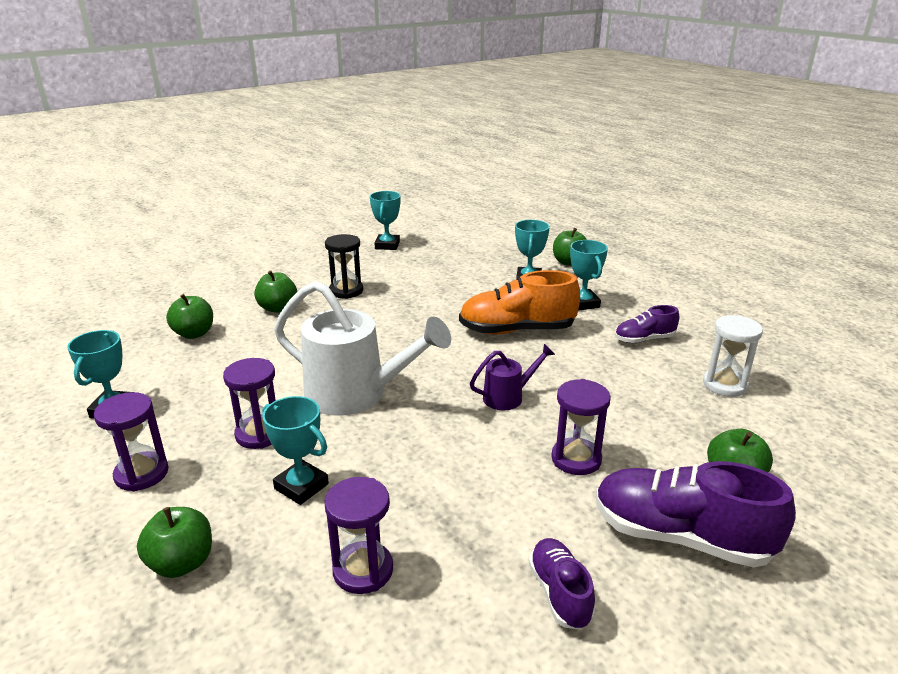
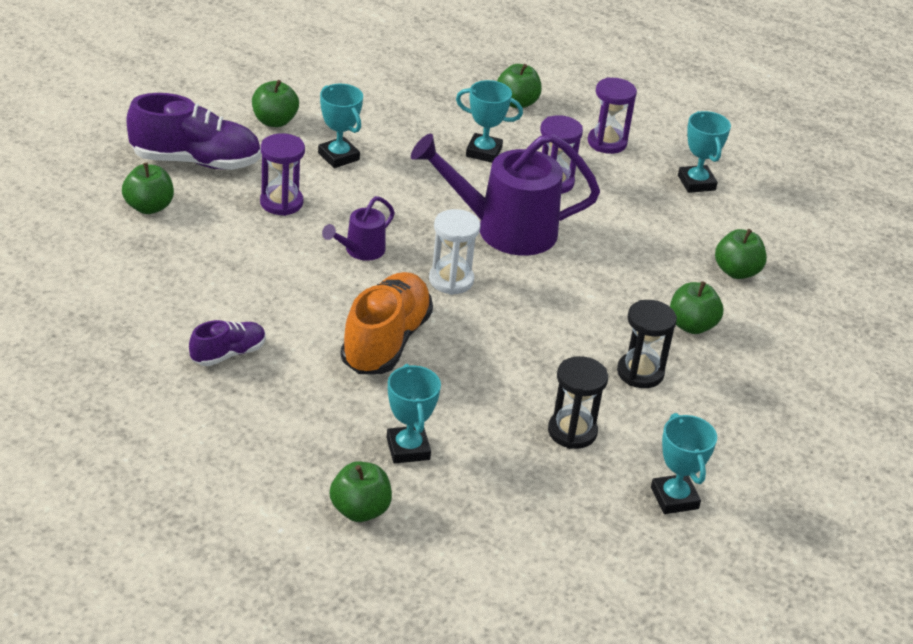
camera: 155 degrees right, 10 degrees up
(357, 395) = (503, 230): white watering can -> purple watering can
(363, 570) = (403, 115): purple hourglass -> none
(419, 273) = (572, 432): none -> black hourglass
(517, 330) = (386, 341): orange shoe -> orange shoe turned 45 degrees counterclockwise
(559, 593) = (274, 121): purple shoe -> green apple
(582, 303) = (316, 408): turquoise trophy -> turquoise trophy (338, 156)
(725, 385) = (139, 301): white hourglass -> white hourglass (451, 280)

